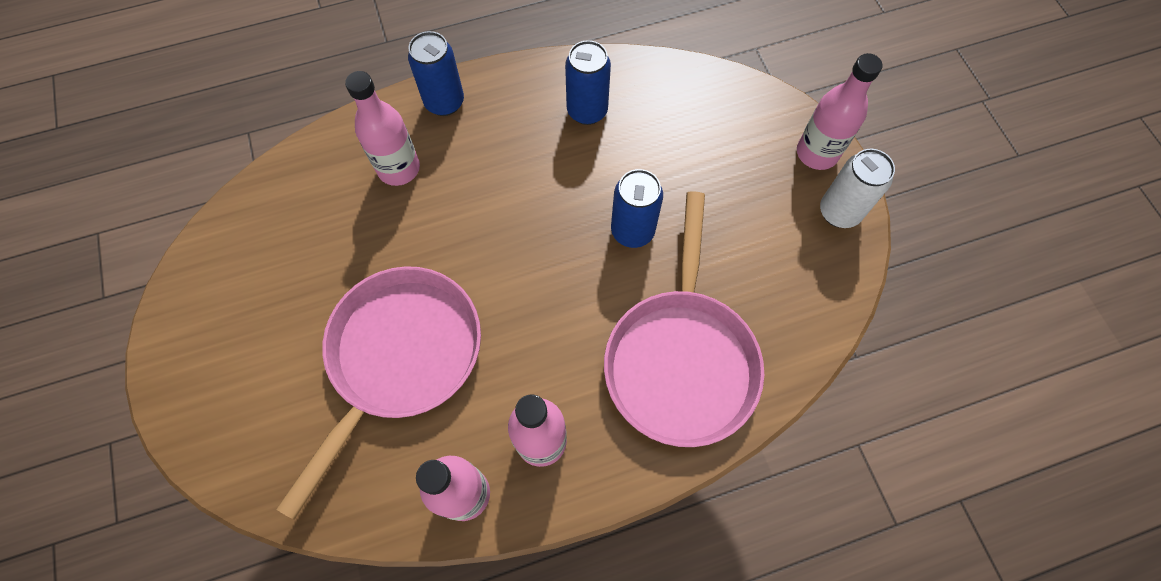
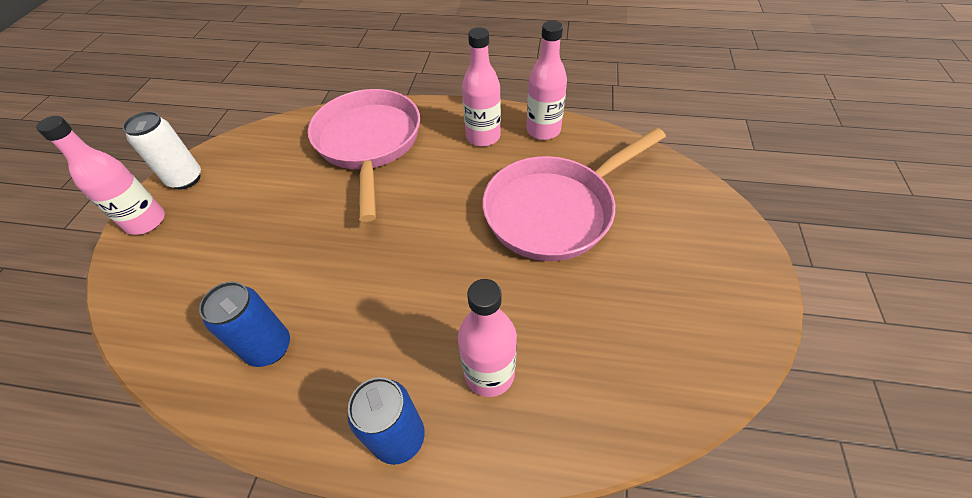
camera: 150 degrees left, 15 degrees down
(632, 231) = (329, 225): blue can -> none
(681, 358) = (369, 143): pink pan -> pink pan turned 45 degrees counterclockwise

